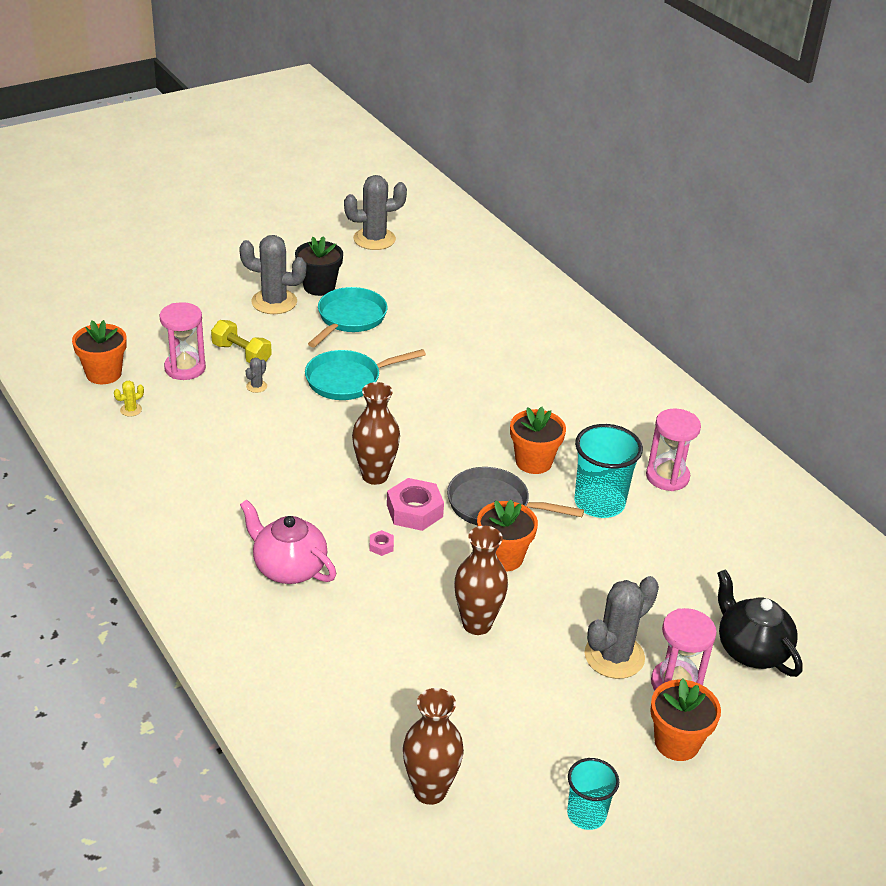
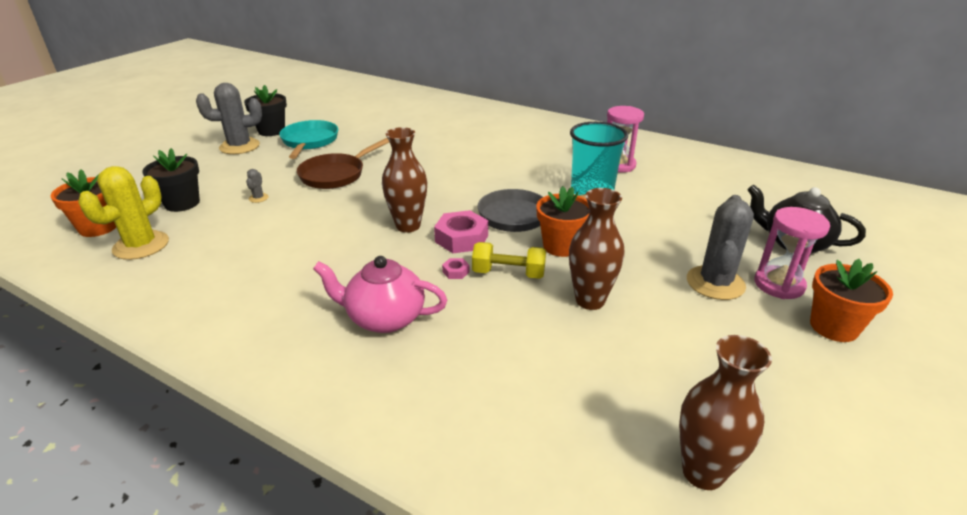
camera: 25 degrees left, 5 degrees down
(131, 410) = (141, 245): yellow cactus -> yellow cactus, size x2.37
(185, 368) = (182, 203): pink hourglass -> black flower pot
(241, 354) = (231, 182): yellow dumbbell -> yellow dumbbell (508, 273)
(348, 380) = (336, 174): turquoise pan -> brown pan
(374, 239) = (296, 100): grey cactus -> none
(533, 462) = (521, 182): orange flower pot -> none
(586, 814) = (850, 422): turquoise cup -> none

